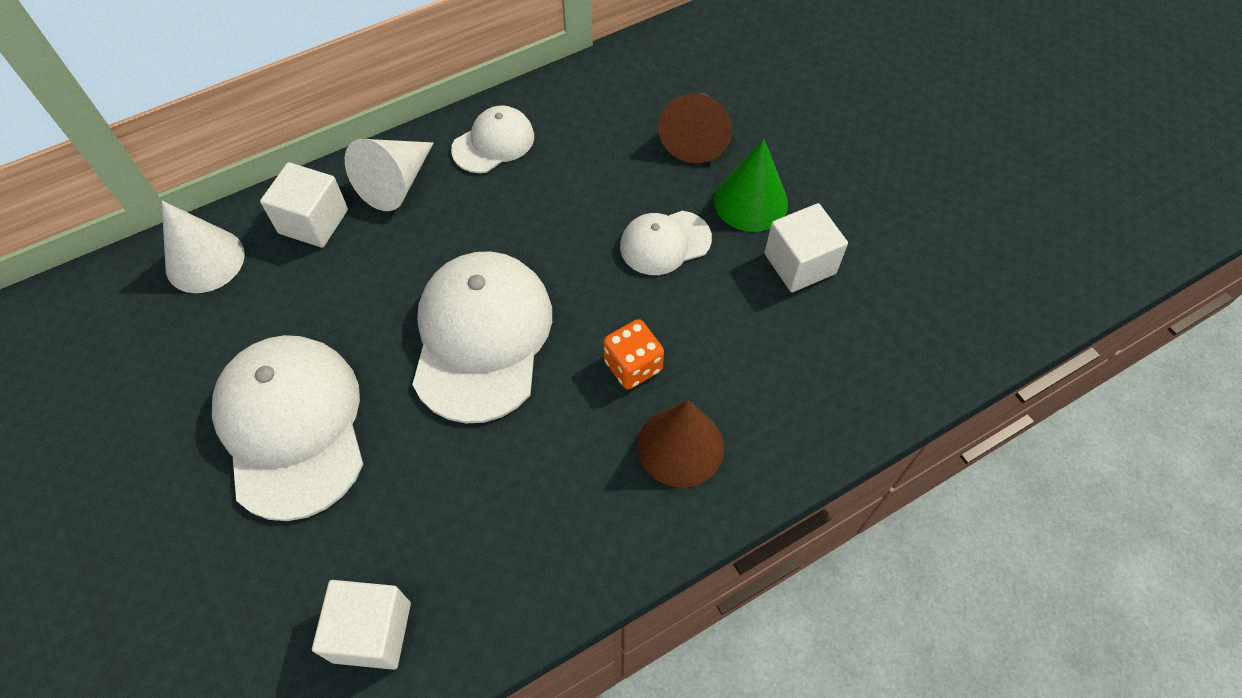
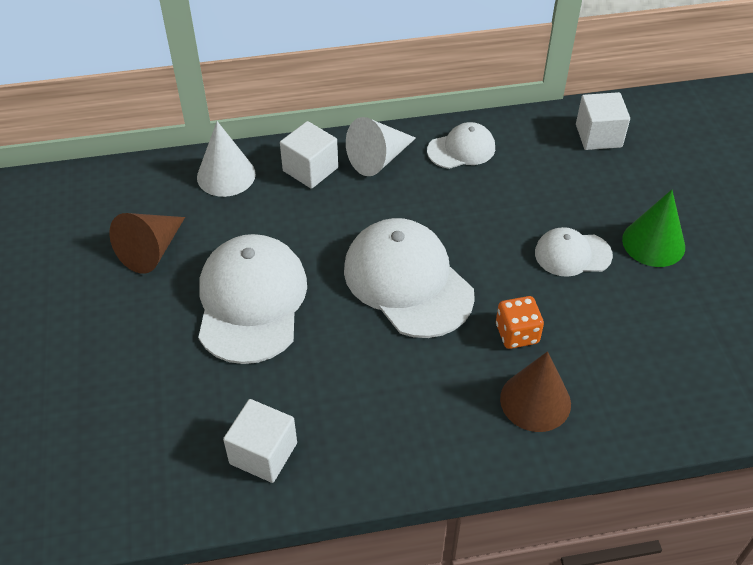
camera: 20 degrees right, 10 degrees down
(482, 337) = (408, 281): white cap -> white cap turned 60 degrees counterclockwise
(695, 137) = (624, 184): brown cone -> brown cone (151, 250)
(799, 263) = (679, 299): white cube -> white cube (598, 136)

